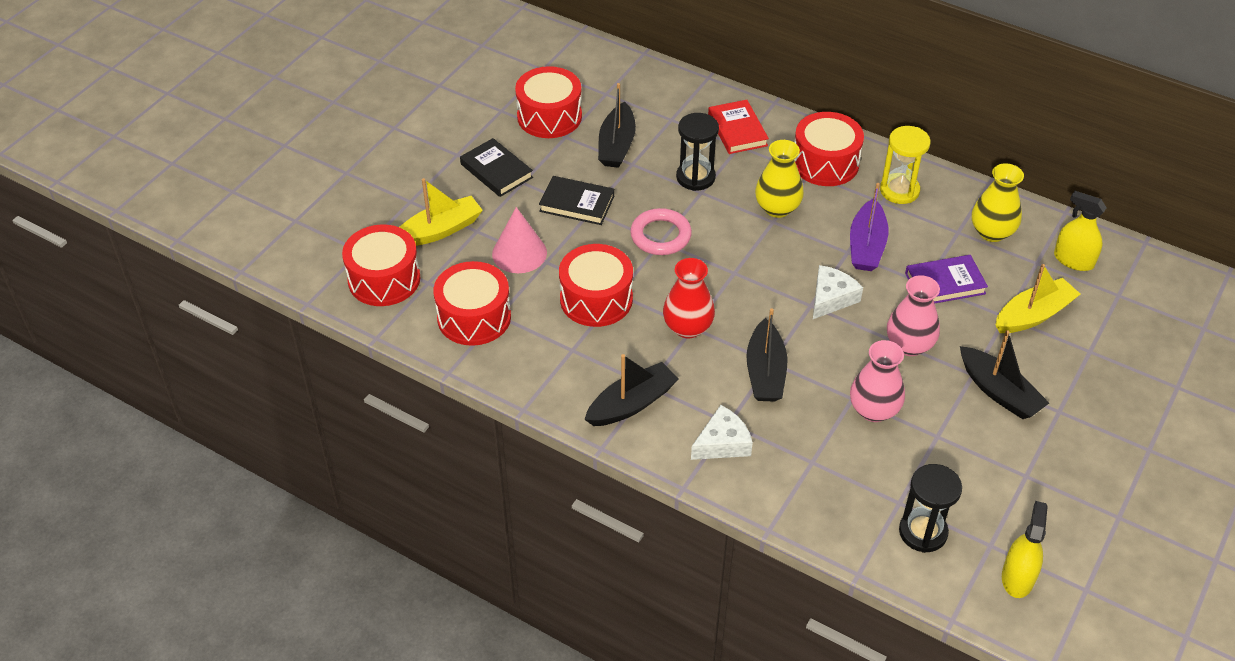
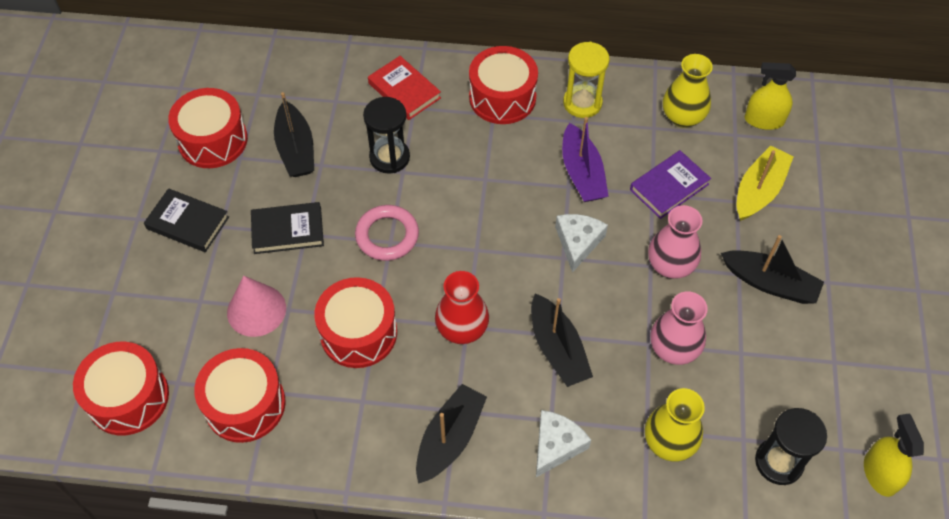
camera: 25 degrees left, 10 degrees up
(440, 230) = (161, 315): yellow boat -> none
(777, 208) = (482, 163): yellow vase -> yellow vase (669, 442)

